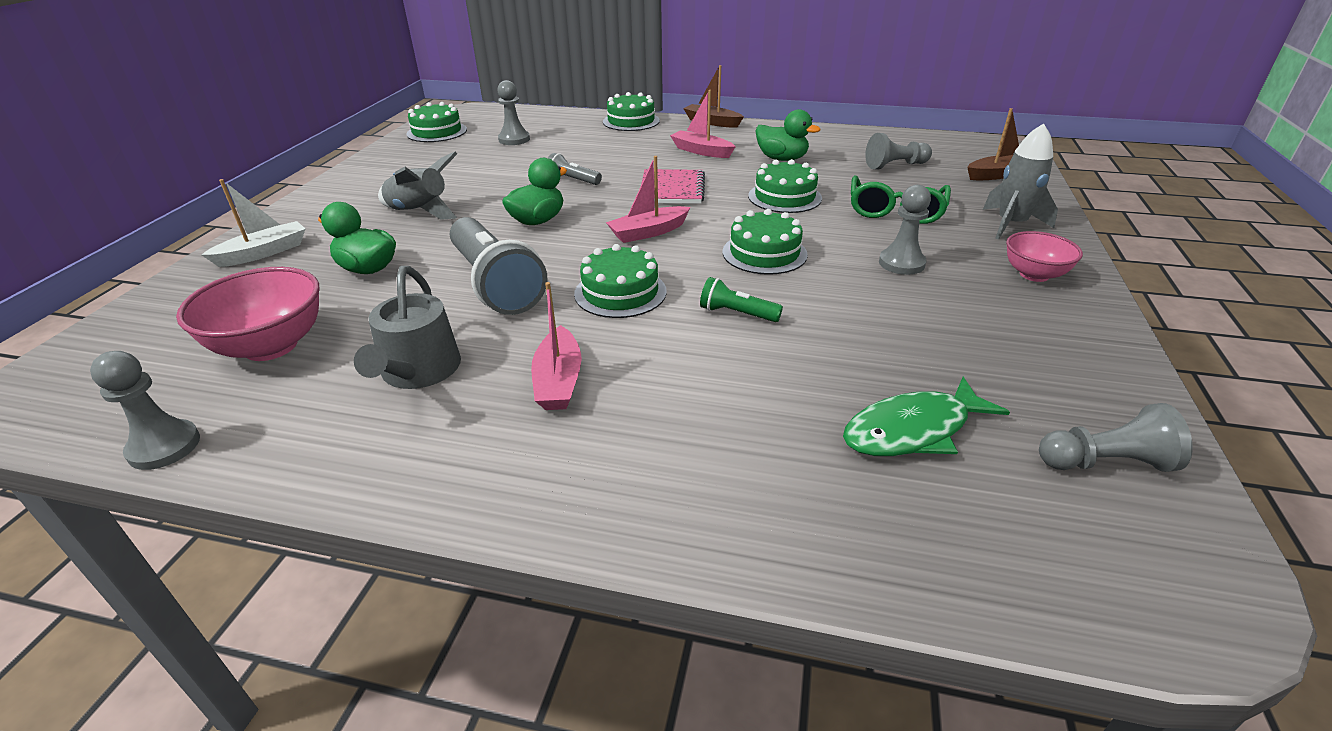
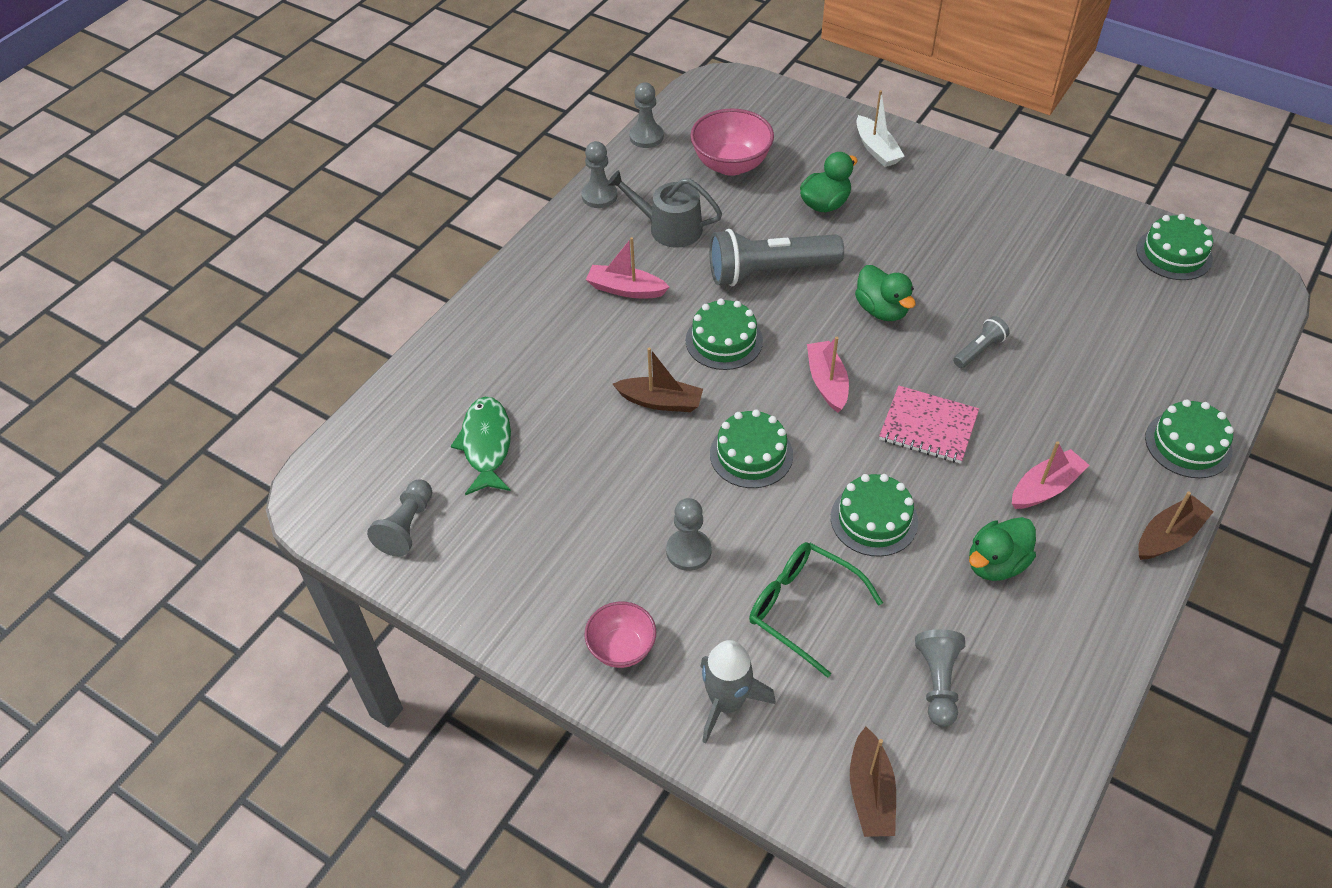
camera: 110 degrees right, 15 degrees up
(420, 212) = (929, 234): grey rocket -> none
(514, 139) = (1130, 318): grey pawn -> grey pawn (599, 196)
(736, 313) = (660, 401): green flashlight -> brown boat

